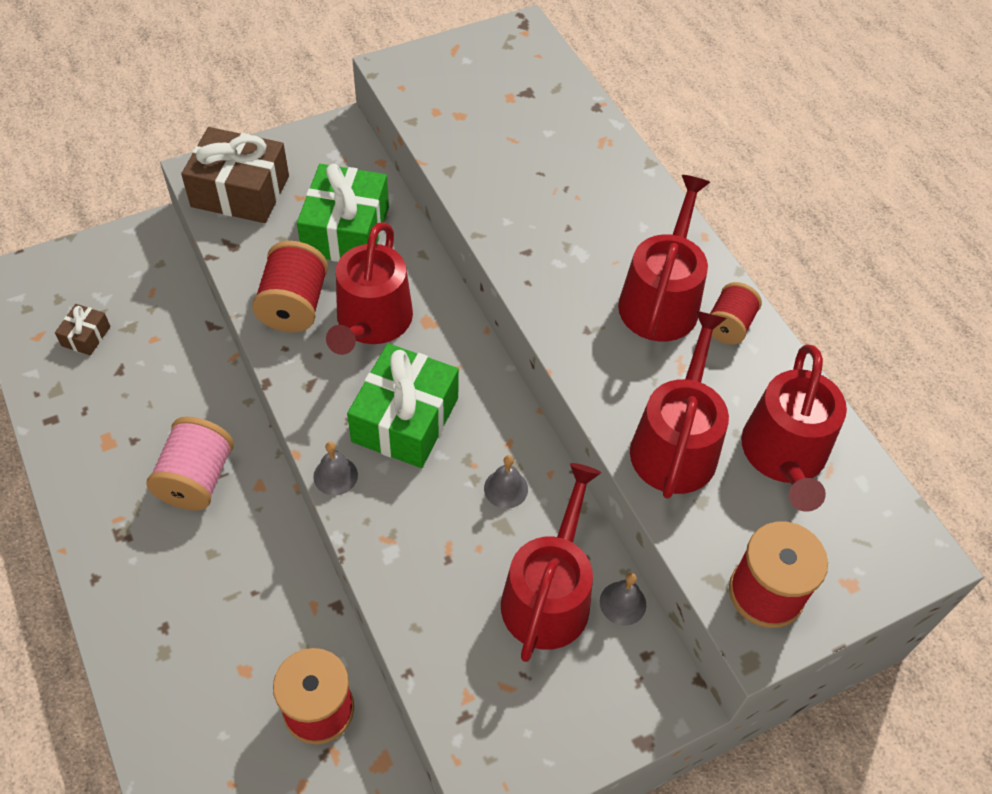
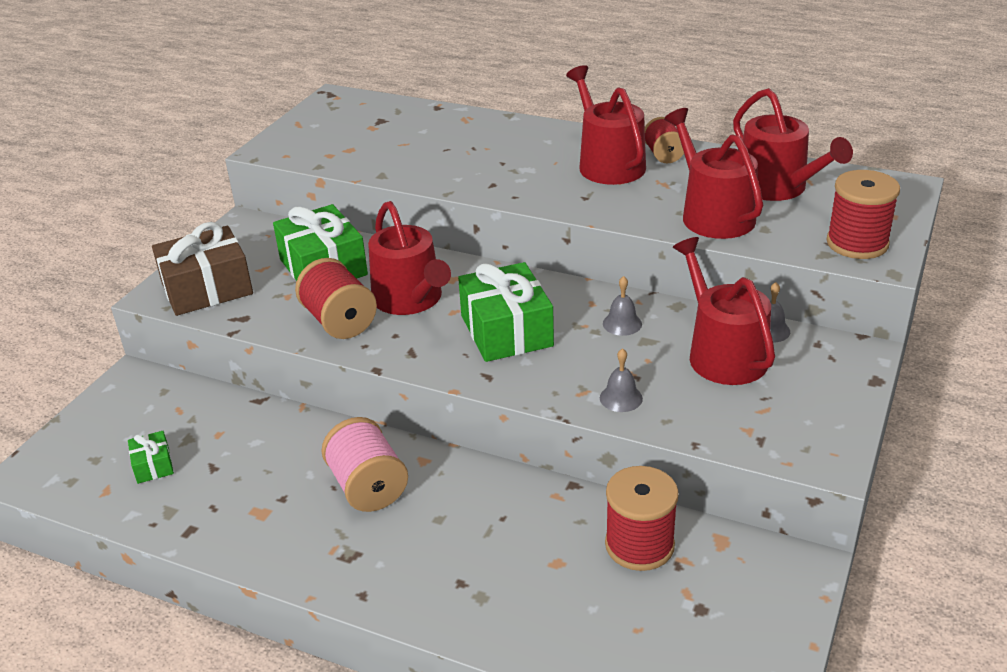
camera: 35 degrees left, 20 degrees down
(86, 336) = (153, 465): brown gift -> green gift
(335, 475) = (499, 384): grey bell -> grey bell (621, 398)

